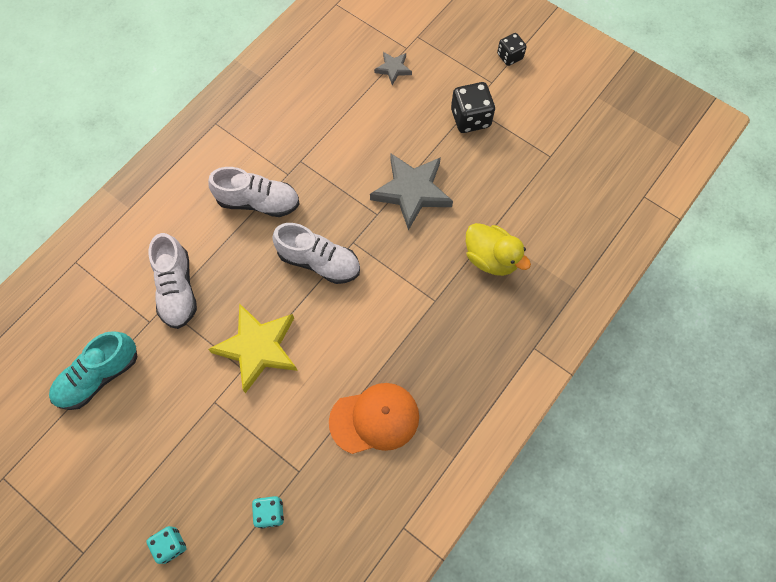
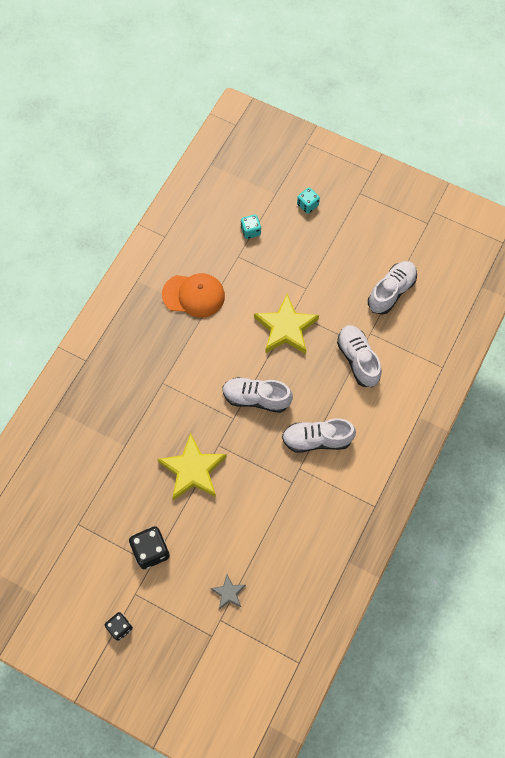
camera: 170 degrees right, 0 degrees up
(99, 376) = (391, 292): turquoise shoe -> white shoe
(374, 419) = (193, 295): orange cap -> orange cap turned 150 degrees counterclockwise
(412, 192) = (193, 470): grey star -> yellow star
(491, 258) = (122, 423): yellow duck -> none

